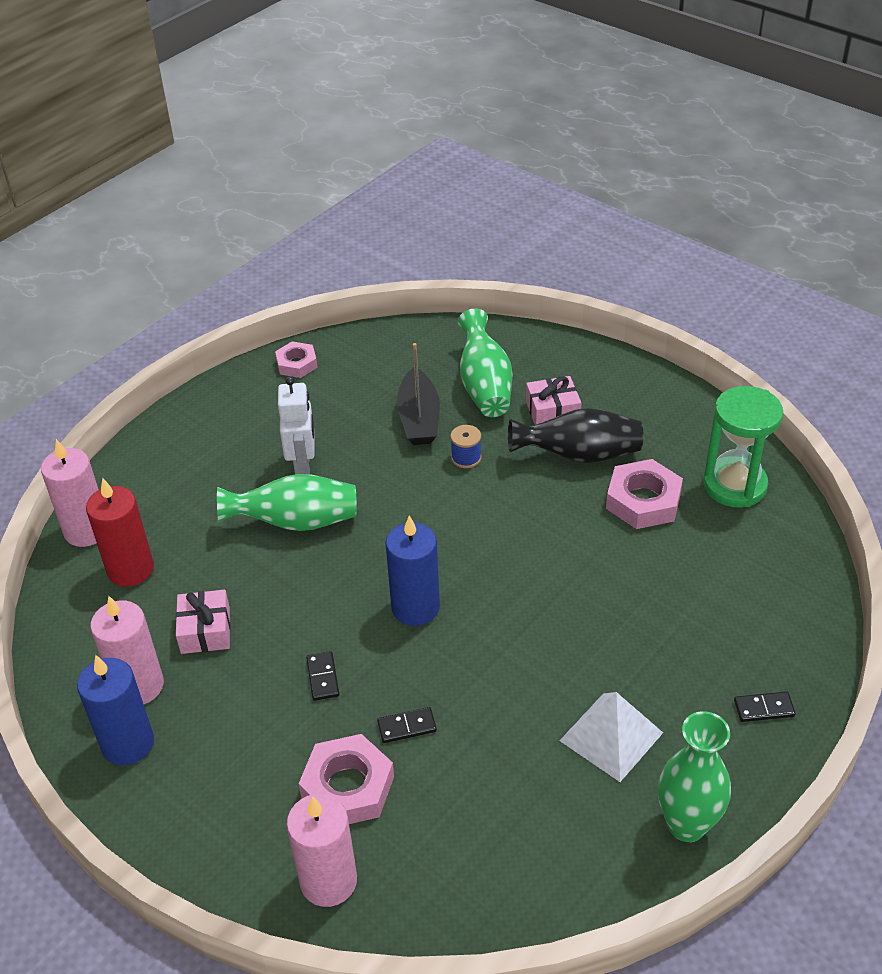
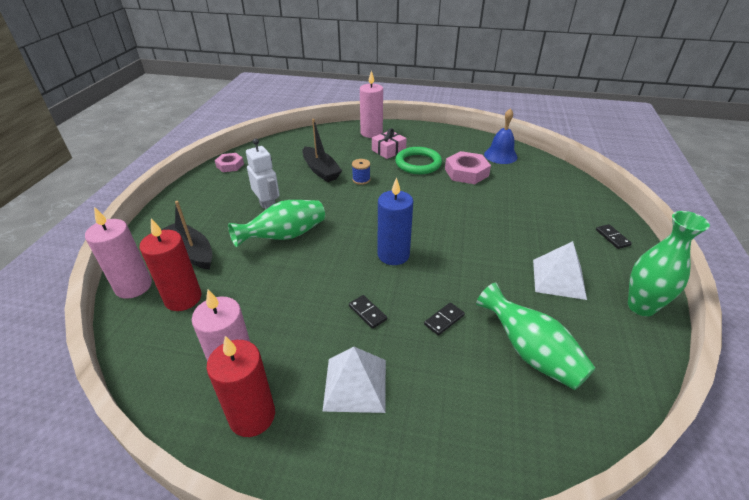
camera: 30 degrees left, 5 degrees down
(128, 743) = (252, 416): blue candle -> red candle
(171, 504) = (191, 252): none -> black boat
(205, 630) = (264, 315): pink gift -> none
(249, 758) = (355, 384): none -> white pyramid
(328, 881) = (479, 445): pink candle -> pink candle (371, 133)
(348, 787) = (438, 373): pink nut -> none
(484, 385) = (344, 149): green vase -> green vase (530, 353)
(579, 455) = (418, 163): black vase -> green ring
(734, 485) = (500, 155): green hourglass -> blue bell
(763, 708) = (612, 238): black domino -> black domino turned 75 degrees counterclockwise

